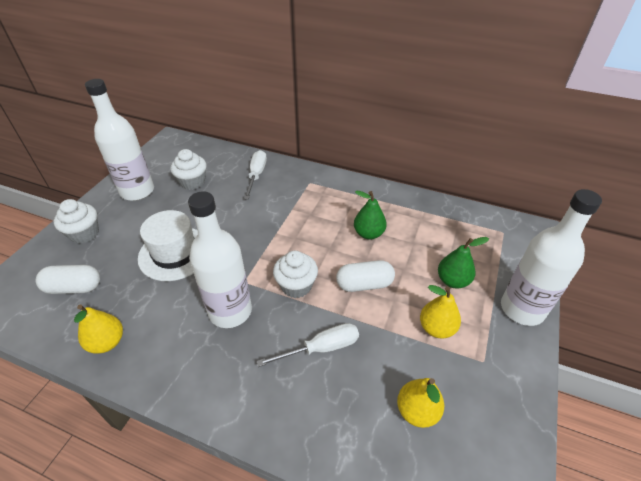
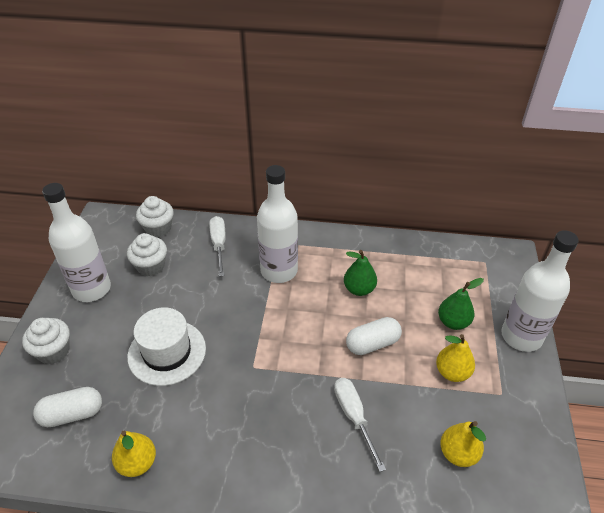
camera: 15 degrees left, 0 degrees up
(230, 311) = (251, 401): white bottle -> white bottle (279, 271)
(296, 286) = (307, 360): white cupcake -> white cupcake (158, 228)
(321, 348) = (354, 417): white screwdriver -> white screwdriver turned 75 degrees counterclockwise

